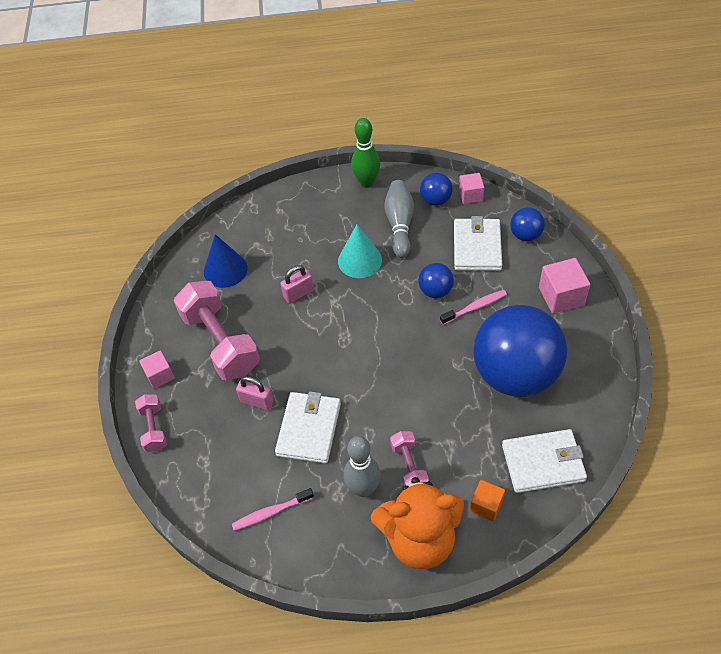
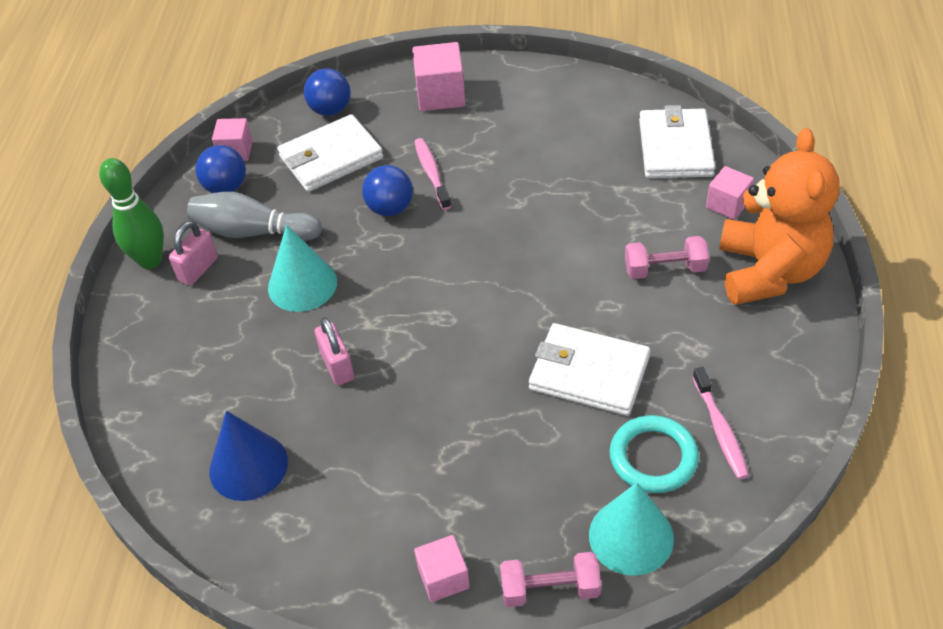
camera: 80 degrees left, 5 degrees down
(189, 467) = (631, 536): none -> turquoise cone
(220, 342) = (400, 480): pink dumbbell -> none
(246, 474) = (653, 457): none -> turquoise ring
(257, 401) = (527, 435): pink padlock -> pink padlock (198, 269)
(363, 489) = (692, 320): grey bowling pin -> none
(477, 247) = (331, 157): white wallet -> white wallet turned 45 degrees counterclockwise
(486, 505) = (727, 204): orange cube -> pink cube
(515, 374) = (546, 152): blue ball -> none

